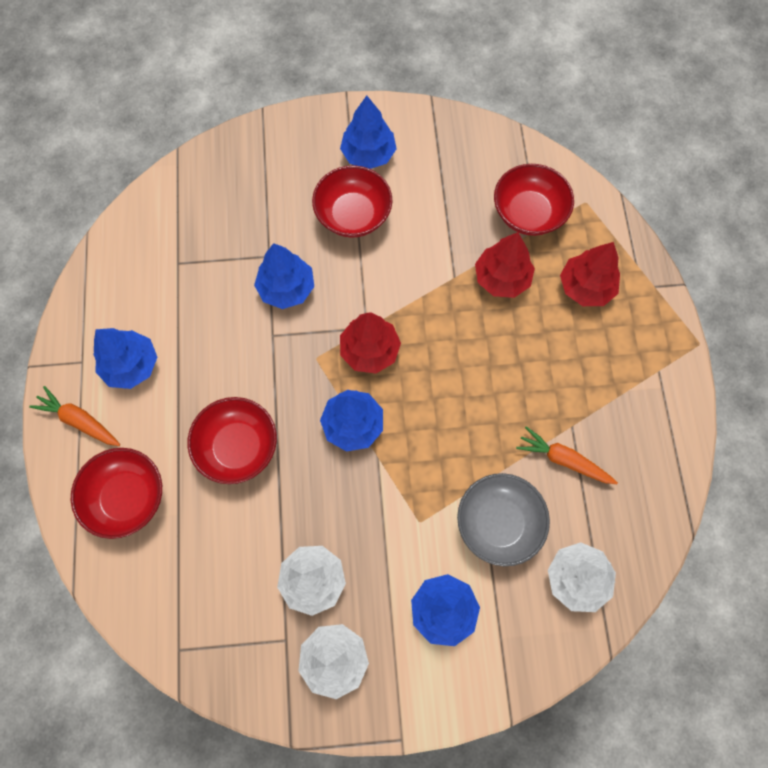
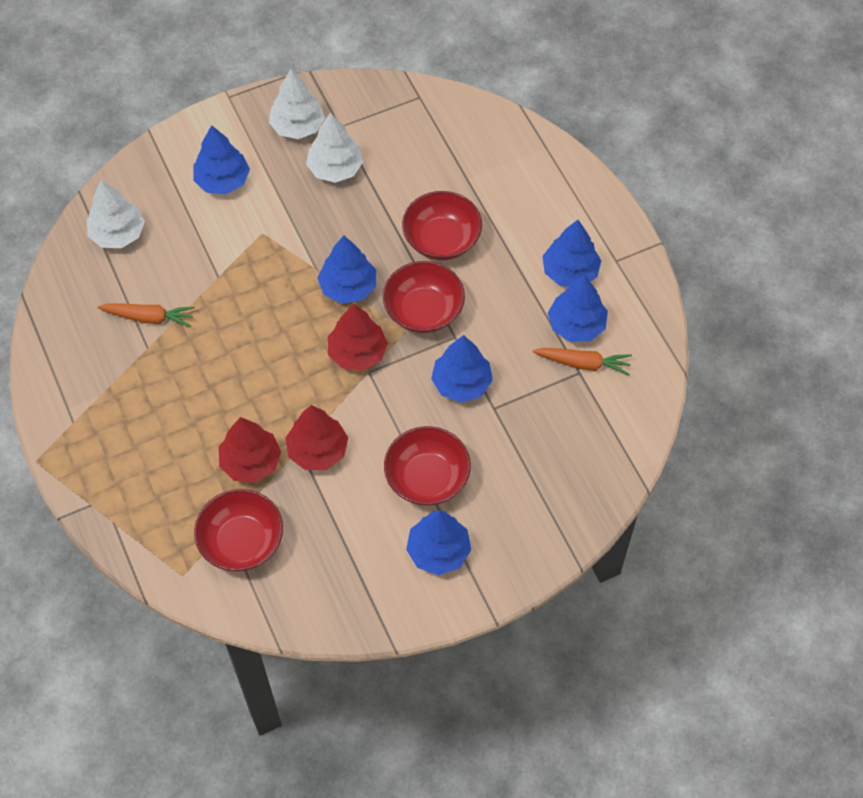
camera: 160 degrees right, 10 degrees down
(79, 420) = (588, 216): orange carrot -> orange carrot (583, 363)
(127, 497) = (515, 176): red bowl -> red bowl (423, 310)
(155, 308) = (576, 325): none -> blue tree
(498, 522) = (194, 253): grey bowl -> none
(586, 287) = (162, 480): red tree -> red tree (317, 450)

